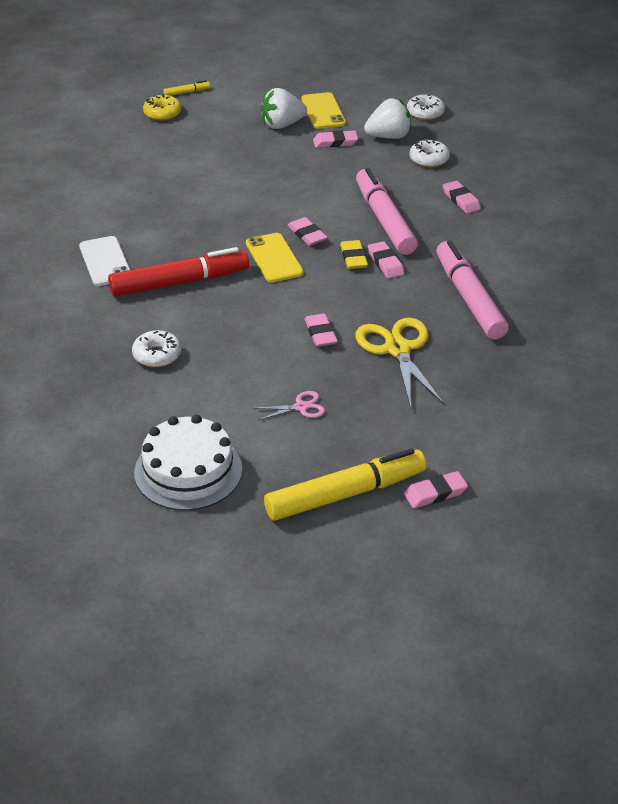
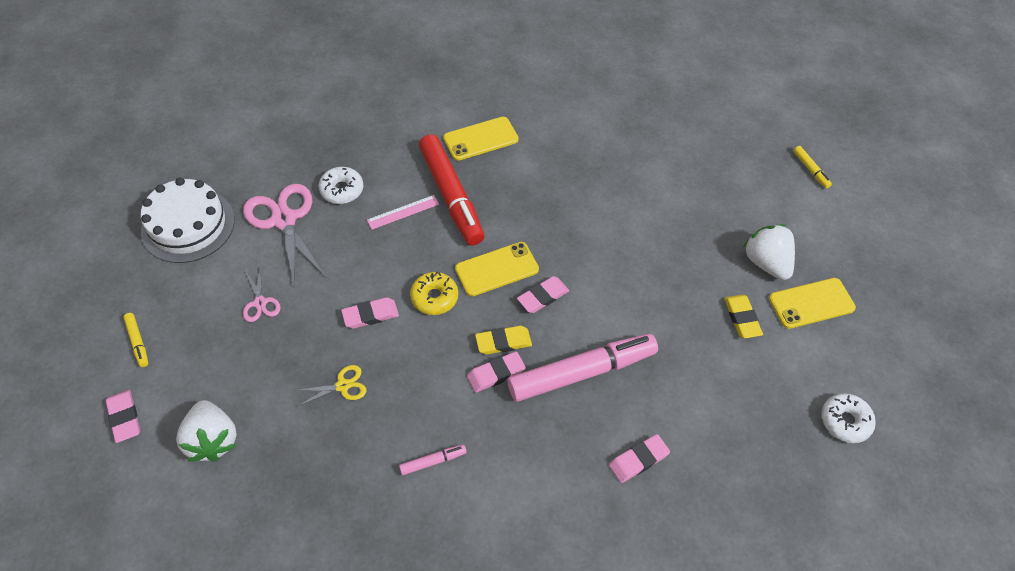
camera: 85 degrees right, 15 degrees up
(105, 261) = (480, 139): white phone -> yellow phone
(162, 113) = (758, 153): yellow donut -> yellow donut (434, 297)
(192, 395) = (284, 220): none -> pink scissors
(195, 313) = (403, 212): none -> pink ruler
(335, 142) = (741, 318): pink eraser -> yellow eraser
(345, 494) = (138, 342): yellow marker -> yellow marker, size x0.41
(388, 136) = (771, 377): white strawberry -> white strawberry (213, 440)
(398, 349) = (343, 386): yellow scissors -> yellow scissors, size x0.50
(429, 159) = (727, 424): white donut -> none
(469, 298) = (433, 461): pink marker -> pink marker, size x0.41

